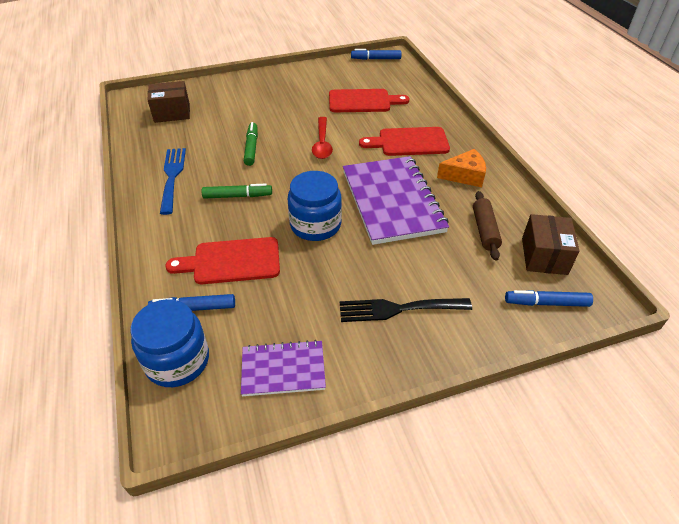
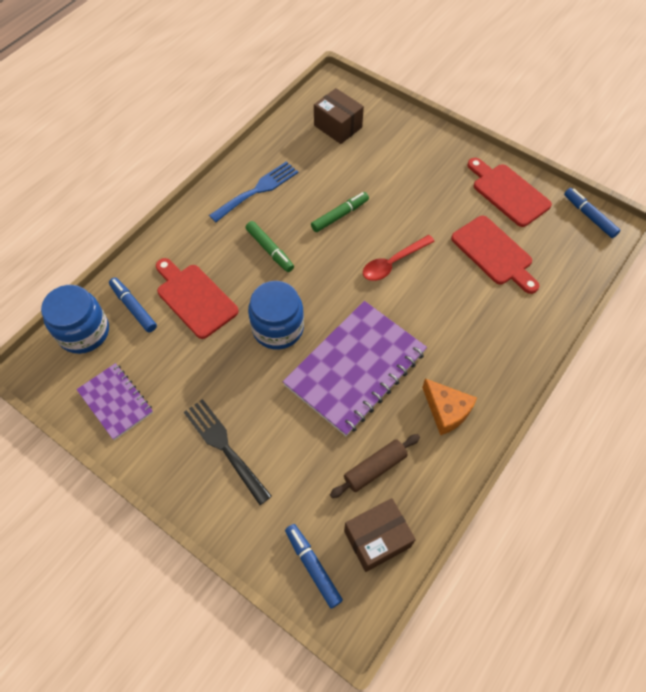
camera: 55 degrees right, 15 degrees up
(409, 142) = (460, 332): red cutting board -> red cutting board (508, 193)

